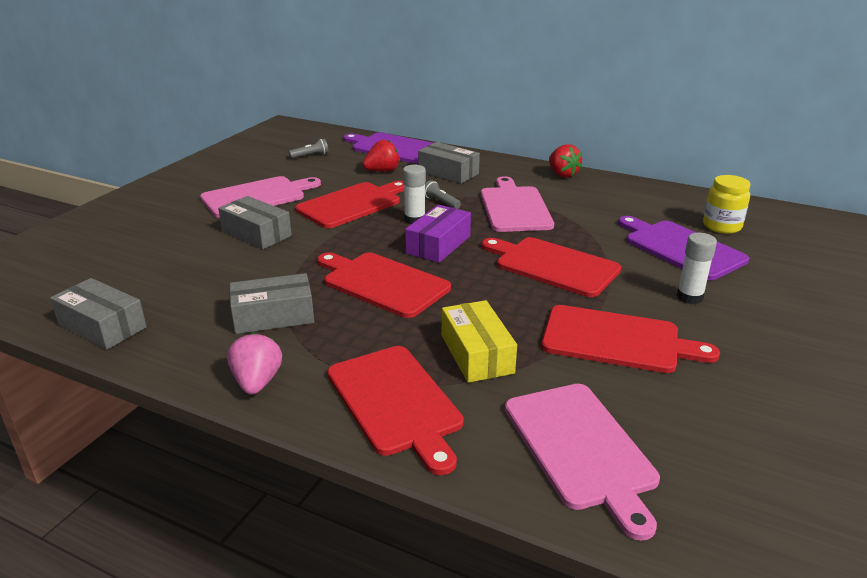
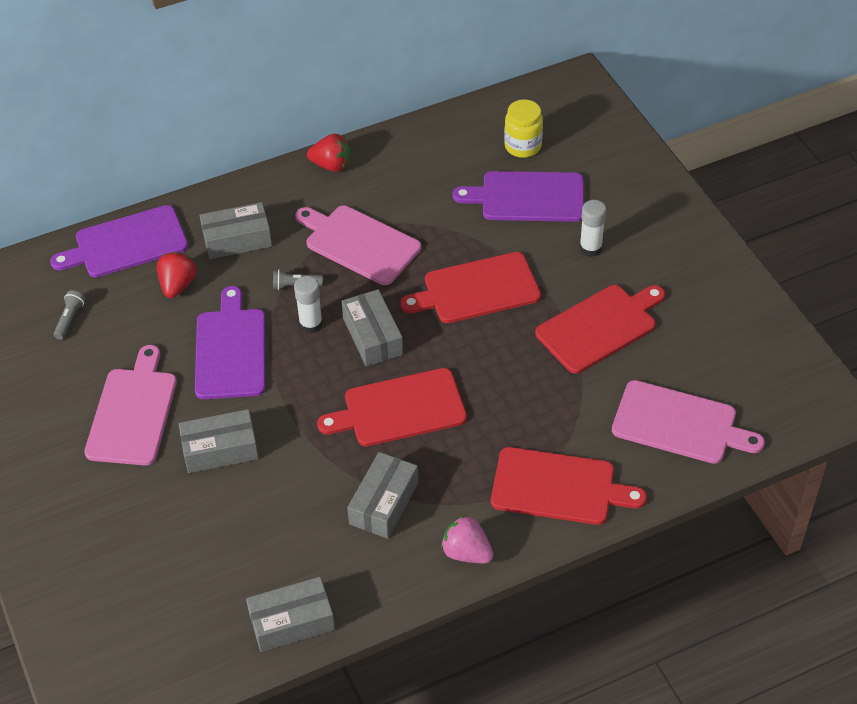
camera: 50 degrees left, 20 degrees up
(352, 204) = (231, 350): red cutting board -> purple cutting board
(438, 245) = (373, 336): purple box -> grey box
(476, 354) = (545, 411): yellow box -> none

